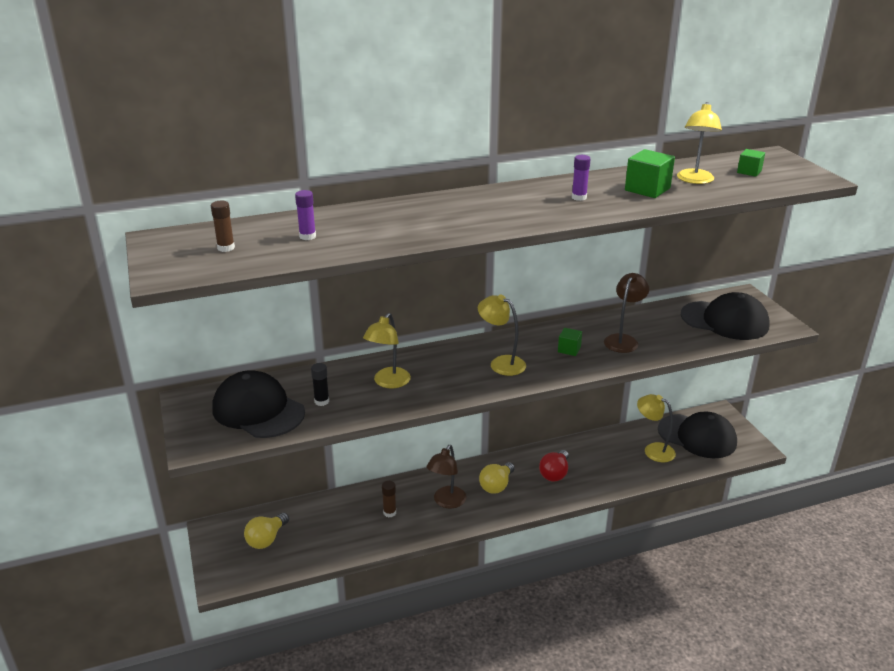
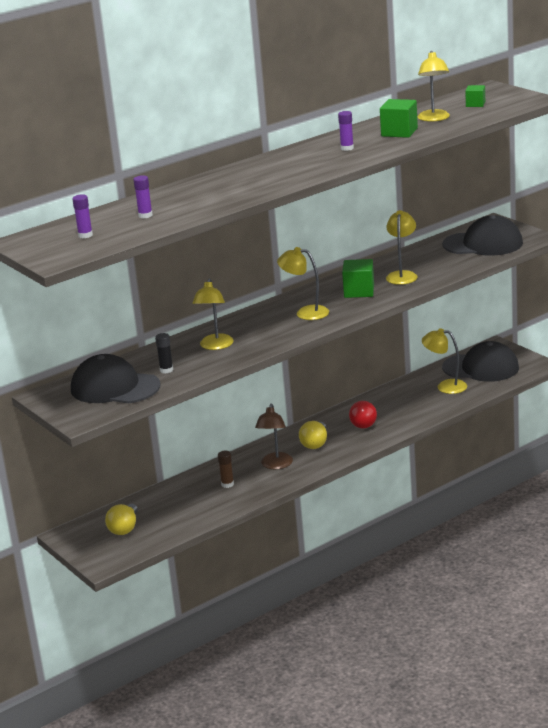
camera: 15 degrees left, 5 degrees down
(226, 248) = (85, 235): brown glue stick -> purple glue stick
(569, 349) = (359, 291): green cube -> green cube, size x1.66
(623, 340) = (402, 275): brown lamp -> yellow lamp

